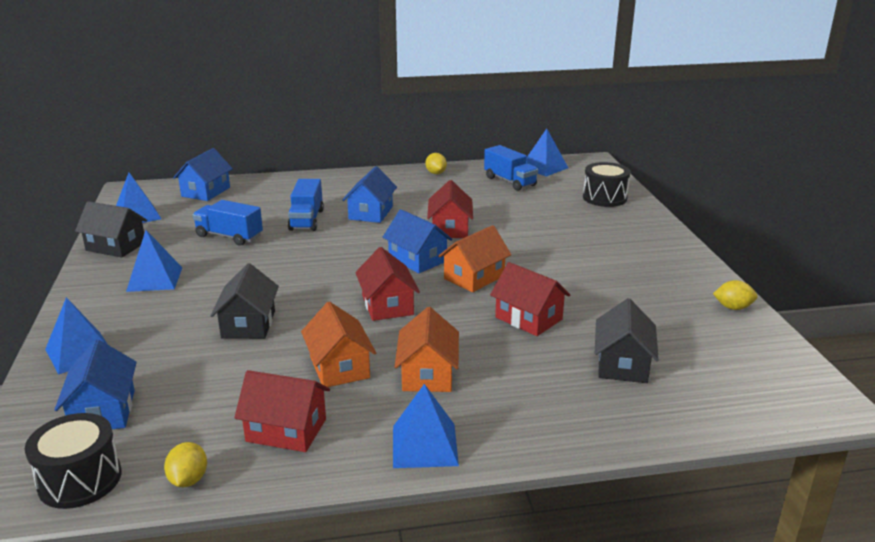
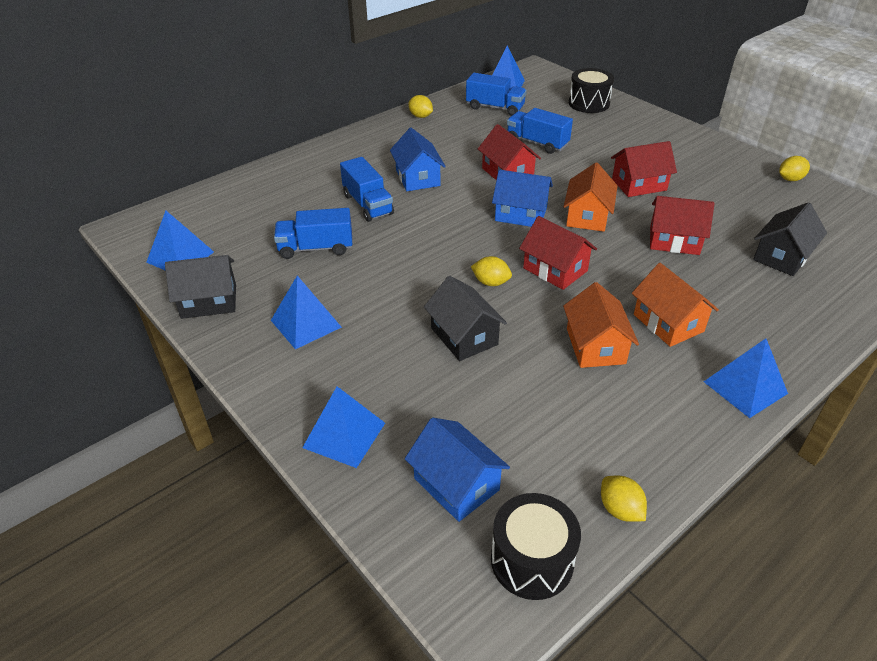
camera: 30 degrees left, 15 degrees up
(206, 192) = (218, 204): blue house -> none
(286, 430) = (632, 424): red house -> red house (639, 184)
(322, 297) = (491, 282): none -> yellow lemon
(339, 367) = (595, 346): orange house -> orange house turned 45 degrees clockwise
(509, 215) = (537, 143): none -> blue truck
(622, 364) = (782, 256): black house -> black house turned 60 degrees clockwise

